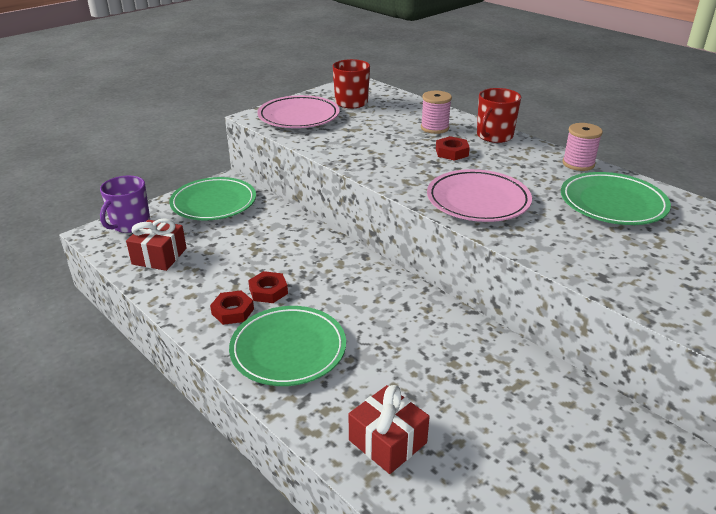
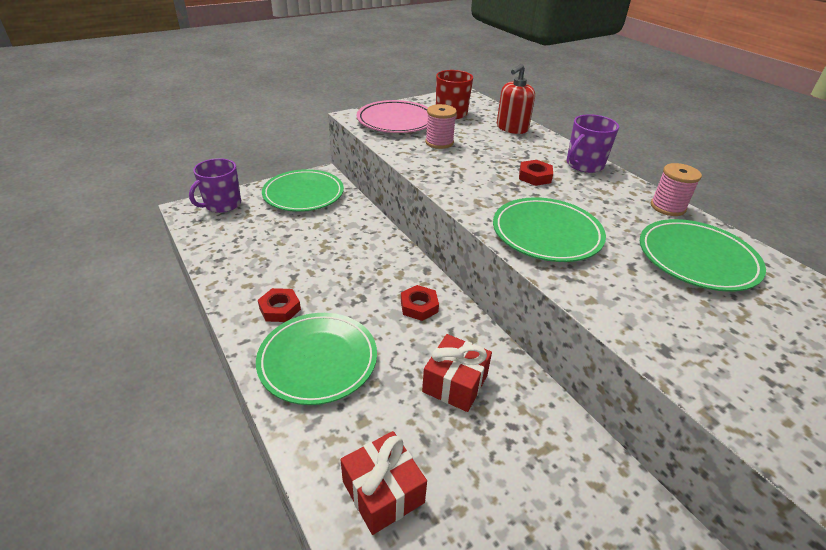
camera: 10 degrees right, 5 degrees up
(159, 256) = (235, 240): red gift -> red gift (455, 383)
(268, 291) = (321, 292): red nut -> red nut (419, 306)
(416, 110) = (512, 128): none -> red soap dispenser
(434, 128) = (525, 148): pink spool -> pink spool (439, 142)
(478, 200) = (546, 234): pink plate -> green plate
(494, 136) = (584, 165): red mug -> purple mug

